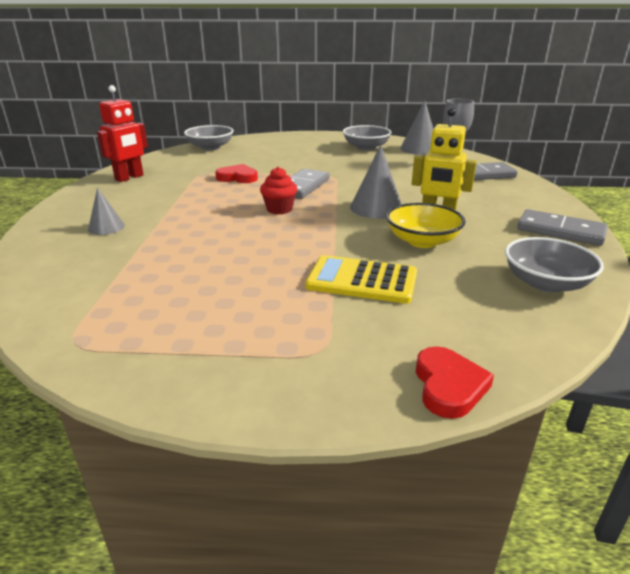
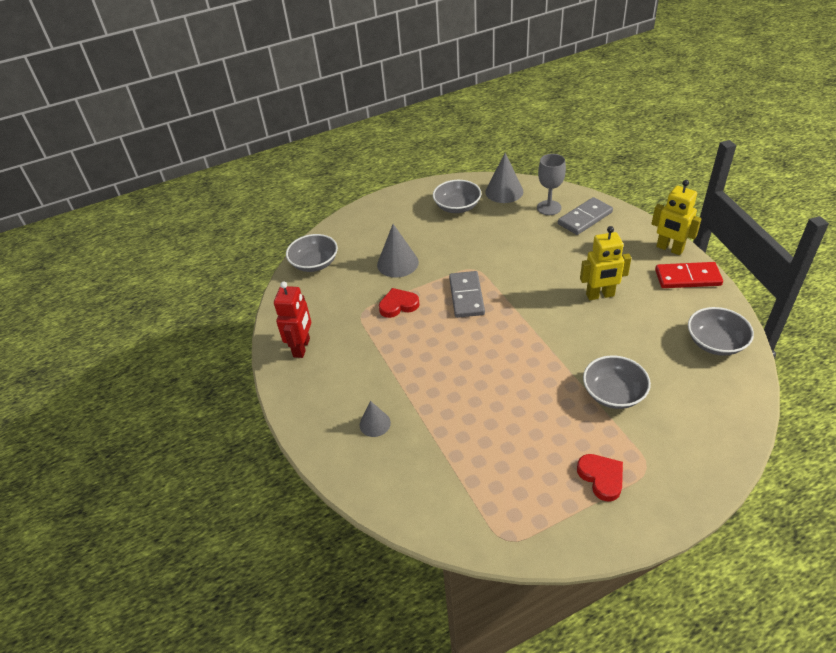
camera: 25 degrees left, 15 degrees up
(279, 209) = (481, 337): red cupcake -> none
(362, 280) = (613, 393): yellow calculator -> grey bowl
(376, 208) = (549, 302): grey cone -> grey cone (397, 263)
(422, 241) = (614, 331): yellow bowl -> none
(448, 386) = (728, 458): red heart -> red heart (601, 477)
(558, 209) = (669, 249): none -> yellow robot
(560, 231) = (687, 277): grey domino -> red domino

